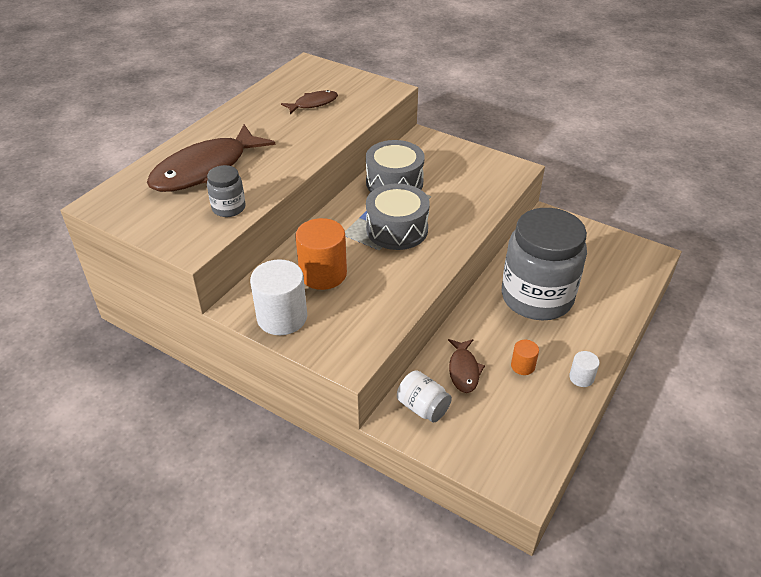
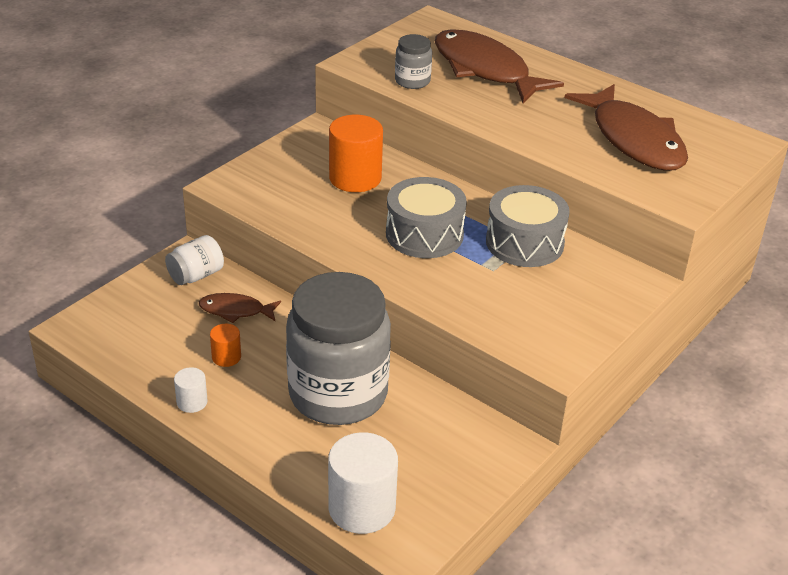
camera: 95 degrees right, 5 degrees down
(282, 317) = (296, 151): white cylinder -> white cylinder (361, 508)
(313, 104) = (633, 140): brown fish -> brown fish, size x2.08

